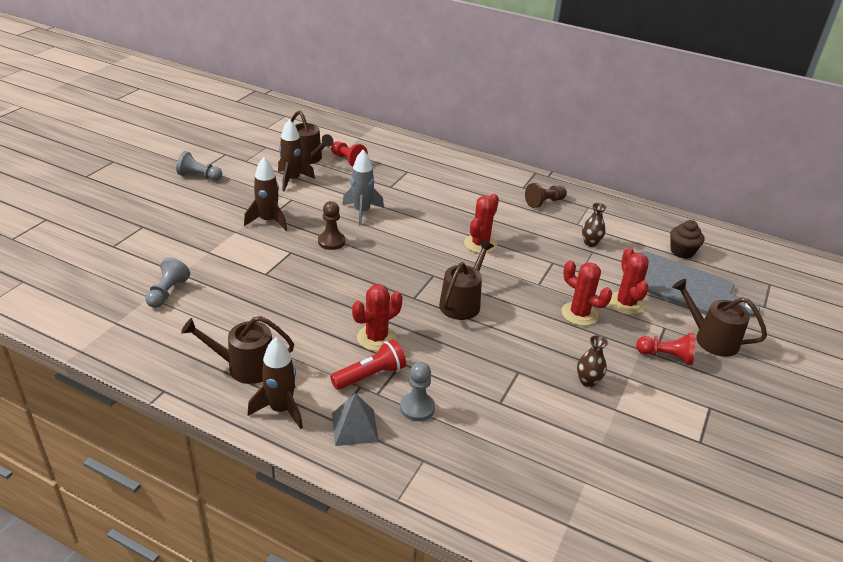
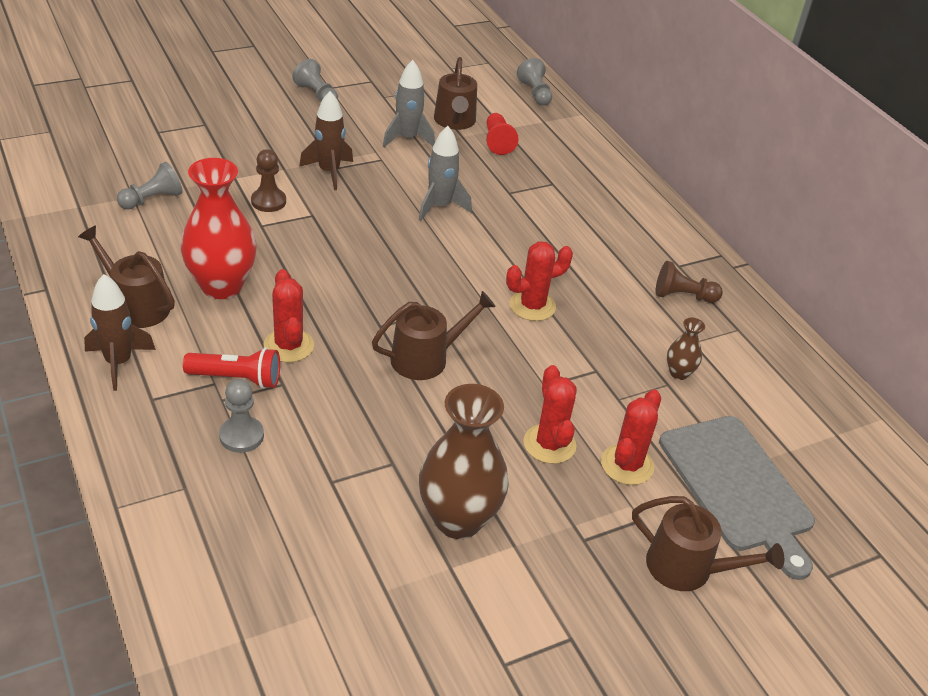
camera: 35 degrees right, 5 degrees up
(288, 324) = (221, 286): none -> red vase
(292, 180) = (407, 138): brown rocket -> grey rocket
(331, 242) = (367, 224): brown pawn -> brown pawn (268, 201)
(335, 124) = (535, 93): none -> grey pawn
(354, 427) = (161, 418): grey pyramid -> none
(376, 338) = (288, 345): red cactus -> red cactus turned 75 degrees clockwise
(587, 381) = (458, 519): brown vase -> brown vase, size x2.17
(666, 356) = (595, 551): red pawn -> none
(682, 251) = (799, 447): brown cupcake -> none
(711, 339) = (687, 568): brown watering can -> brown watering can turned 135 degrees clockwise

